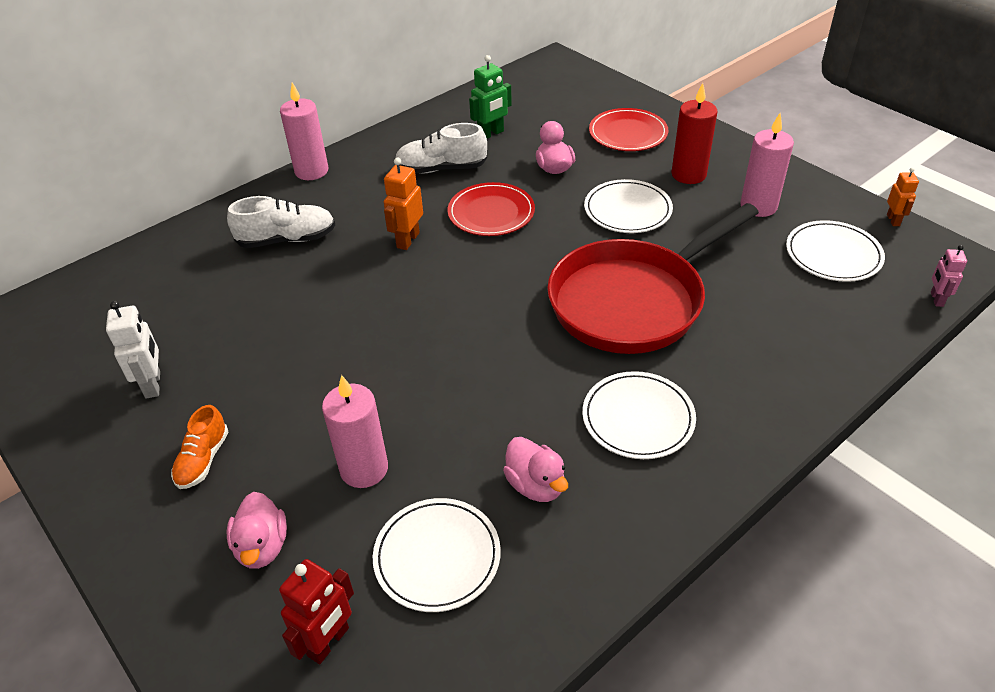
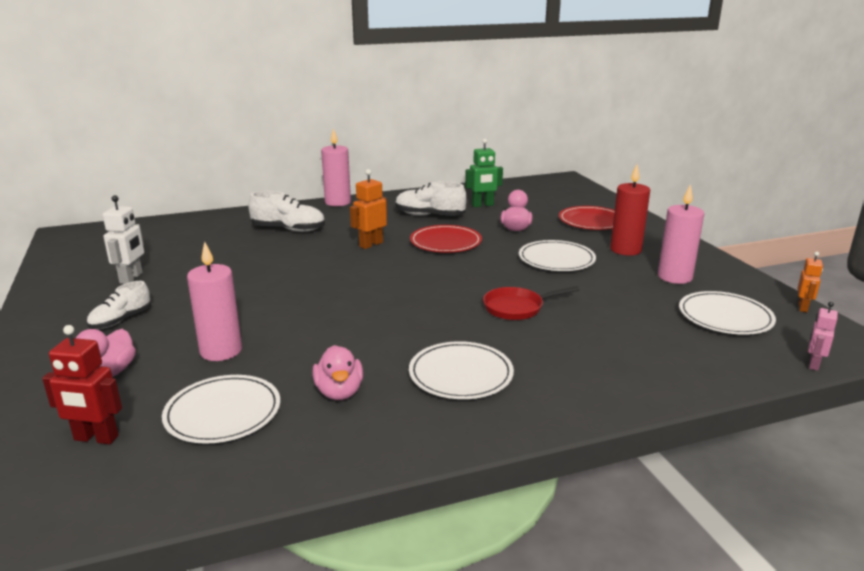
camera: 20 degrees right, 20 degrees down
(203, 460) = (121, 320): orange shoe -> white shoe
(329, 642) = (96, 438): red robot -> red robot turned 45 degrees clockwise
(633, 301) = (517, 308): red pan -> red pan, size x0.44

